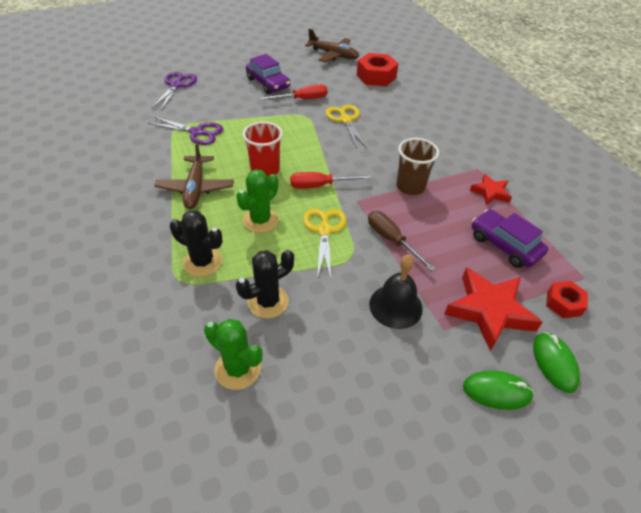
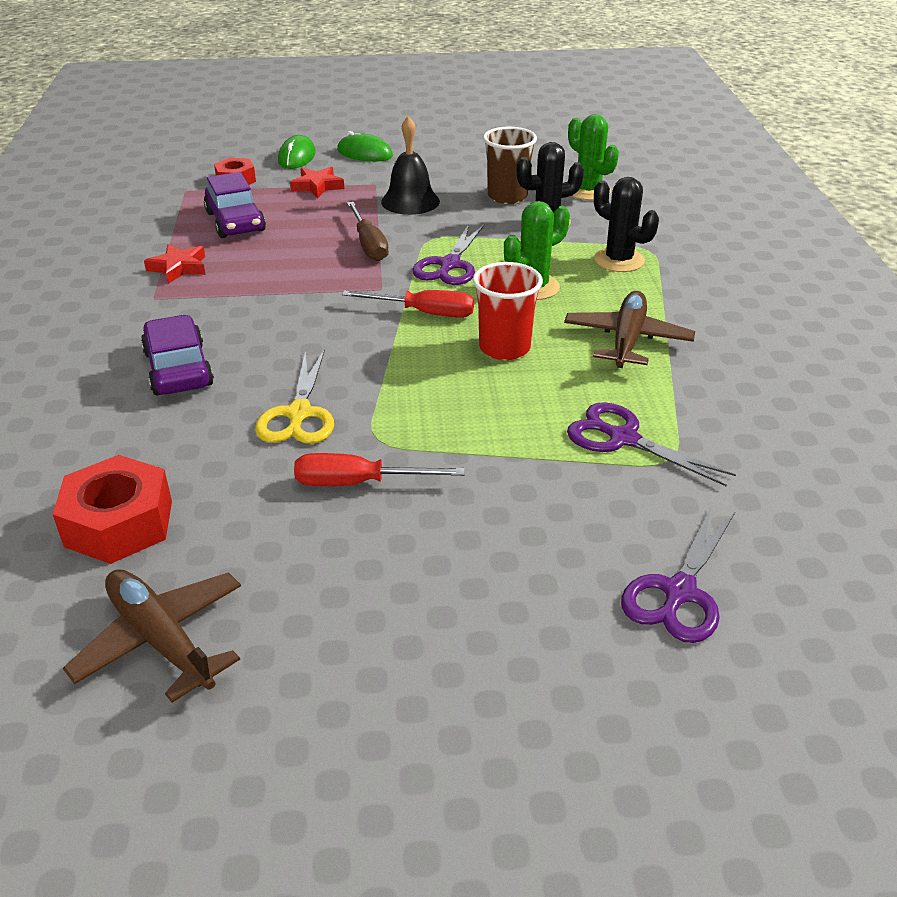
camera: 160 degrees left, 10 degrees down
(268, 83) = (421, 553): purple car -> purple car (178, 369)
(324, 230) = (449, 265): yellow scissors -> purple scissors
(410, 186) = (286, 291): brown cup -> brown cup (507, 196)
(489, 311) = (317, 186): red star -> red star, size x0.56

